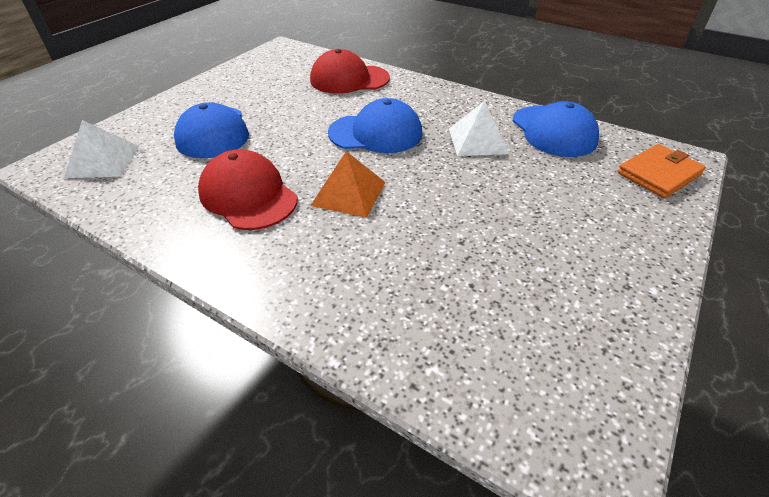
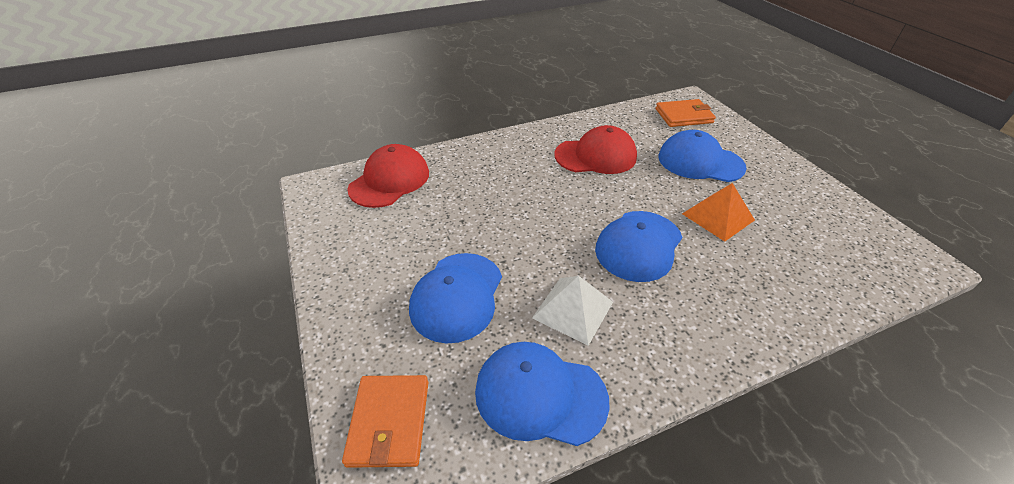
camera: 125 degrees right, 0 degrees up
(103, 161) = (684, 116): white pyramid -> orange wallet
(349, 79) = (786, 280): red cap -> red cap (389, 180)
(349, 193) = (560, 195): orange pyramid -> orange pyramid (717, 217)
(544, 195) = (457, 296): none -> blue cap

